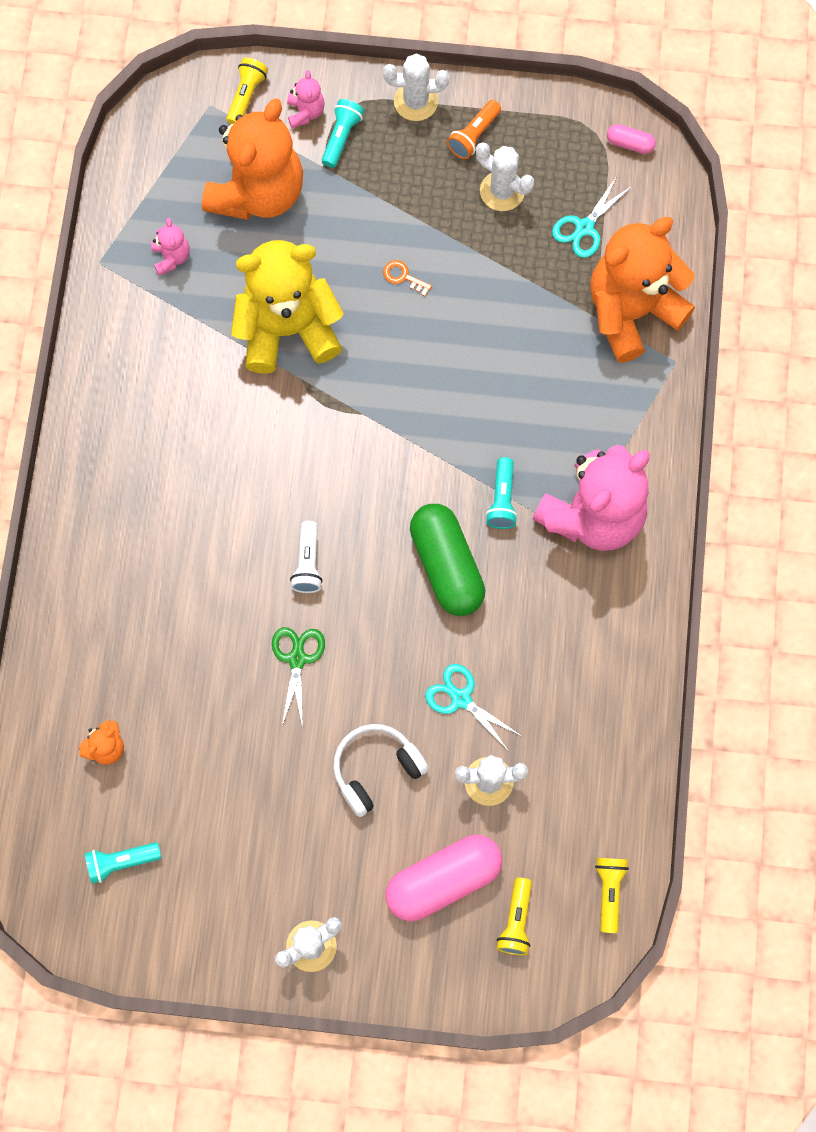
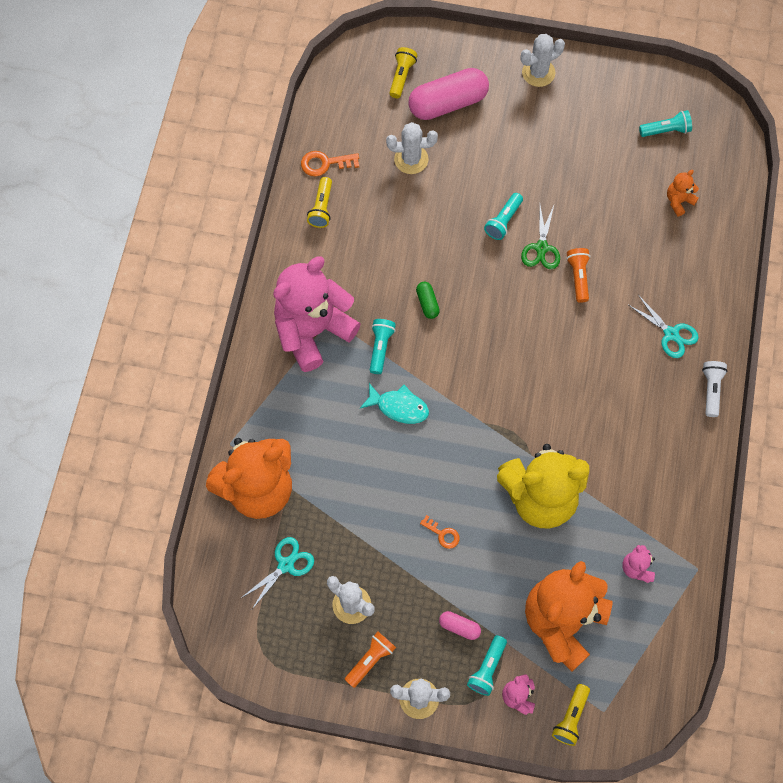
camera: 175 degrees left, 5 degrees down
(246, 620) = (578, 277): none -> orange flashlight
(308, 563) = (531, 313): white flashlight -> white flashlight (711, 390)
(351, 695) = (503, 221): none -> turquoise flashlight
(376, 769) = (489, 173): white headphones -> none
(446, 566) = (427, 303): green capsule -> green capsule, size x0.45
(461, 698) = (425, 213): turquoise scissors -> turquoise scissors (671, 334)
(470, 424) = (399, 407): none -> turquoise fish
(609, 892) = (337, 88): yellow flashlight -> yellow flashlight (321, 208)
(610, 764) = (325, 163): none -> orange key
(630, 144) = (235, 640): pink capsule -> pink capsule (459, 627)

